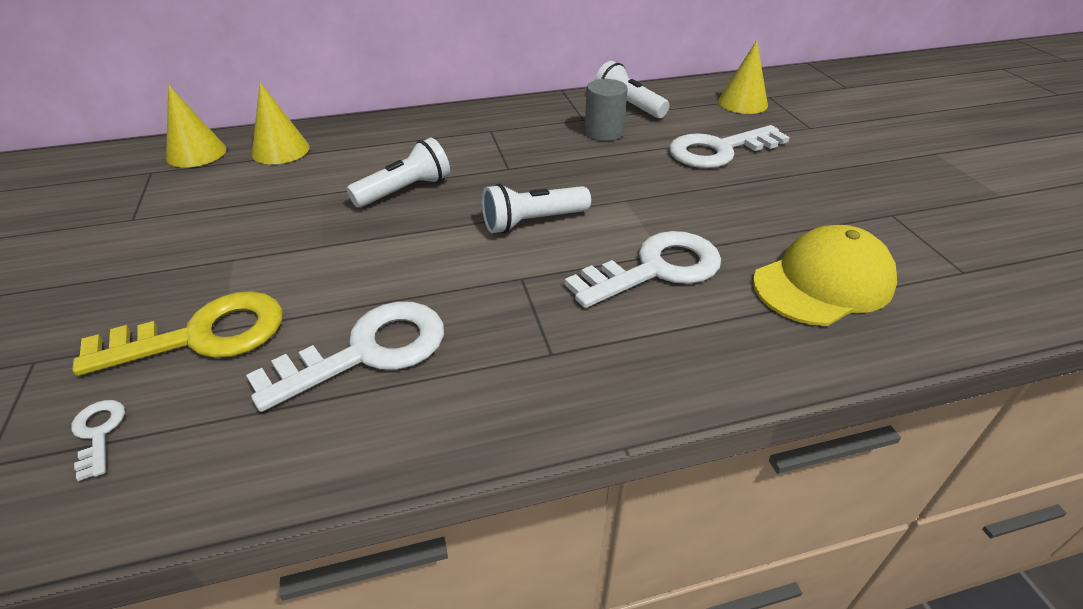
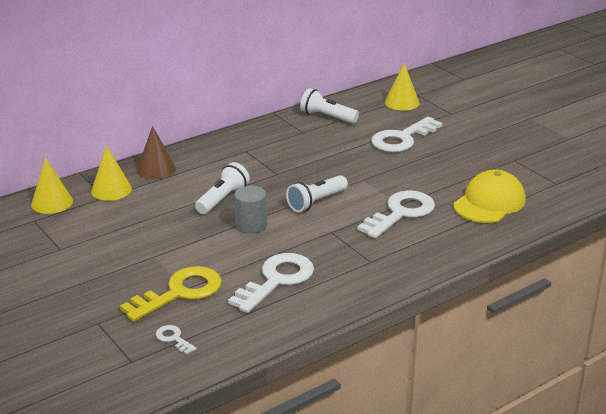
camera: 20 degrees left, 10 degrees down
(359, 134) = (156, 169): none -> brown cone
(603, 132) = (322, 139): grey cylinder -> grey cylinder (251, 225)

